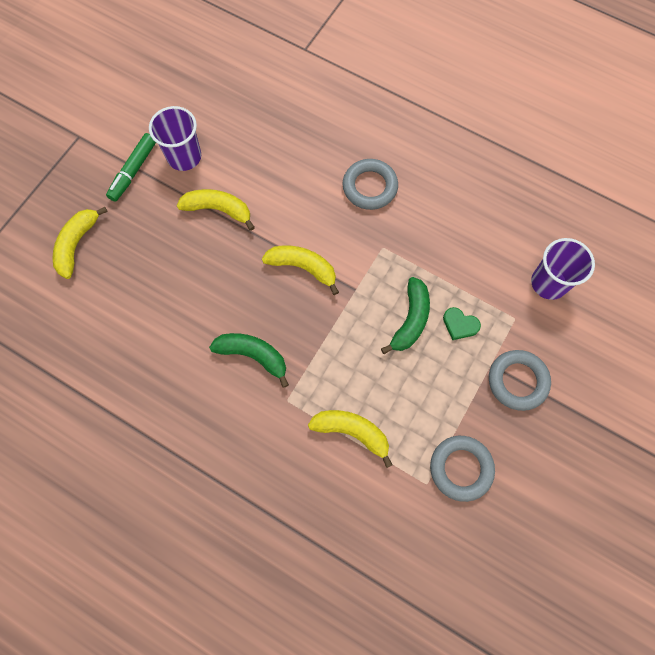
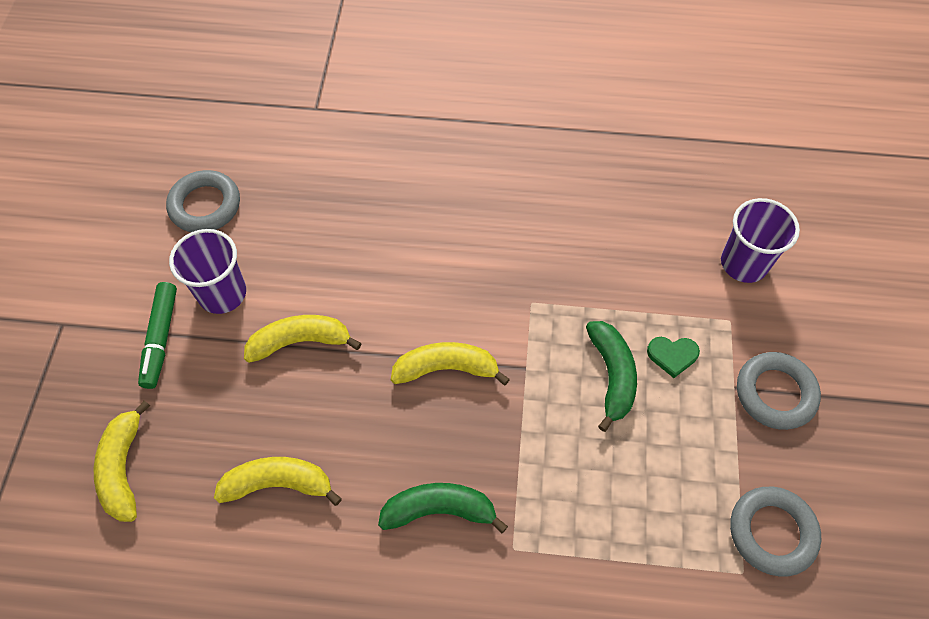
camera: 25 degrees left, 10 degrees down
(352, 432) = (617, 550): yellow banana -> yellow banana (278, 483)
(369, 187) = (478, 237): grey ring -> grey ring (205, 205)

